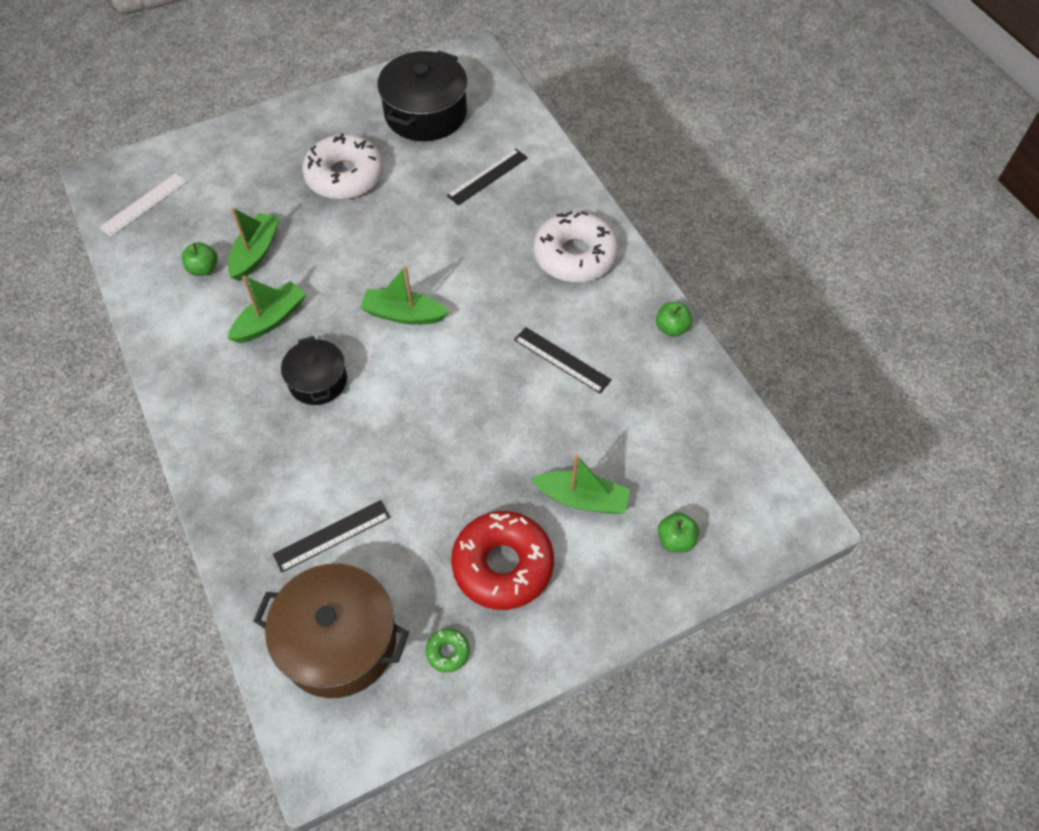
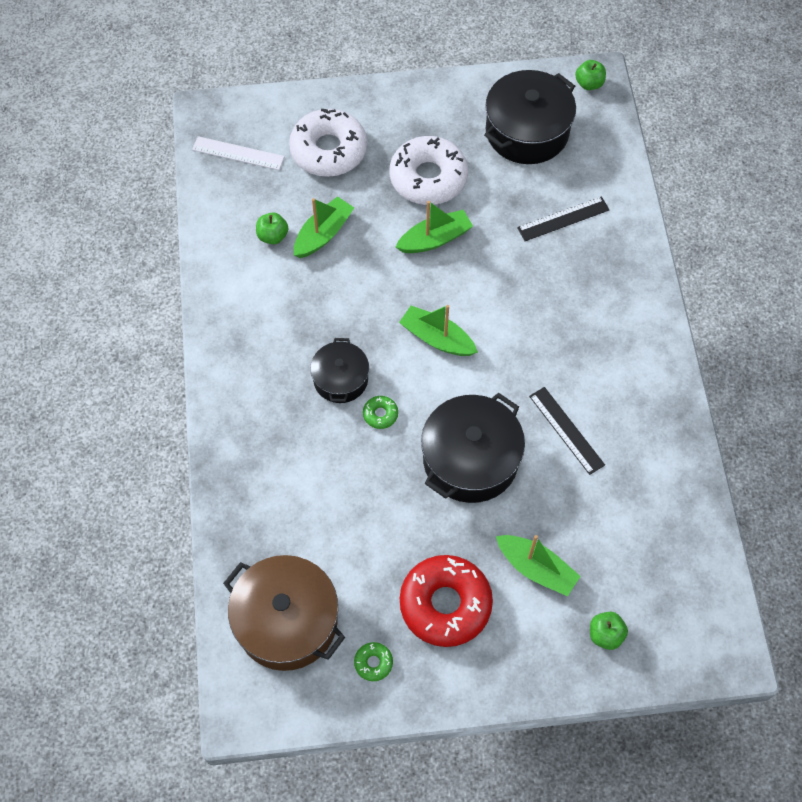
camera: 20 degrees right, 5 degrees up
(144, 204) = (238, 153): white ruler -> white ruler turned 45 degrees clockwise
(270, 320) = (316, 306): green boat -> green boat (434, 239)
(332, 536) = (309, 527): black ruler -> none
(370, 401) = (380, 414): none -> green donut
(477, 416) = (470, 459): none -> black pot
(575, 255) = (617, 328): white donut -> white donut (328, 150)
(671, 328) = (681, 432): green apple -> green apple (589, 84)

